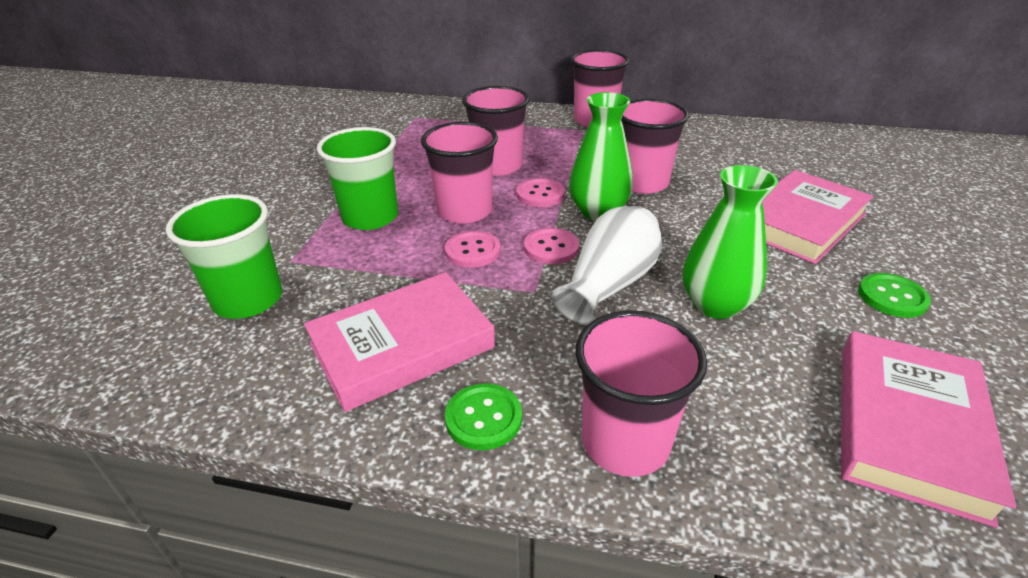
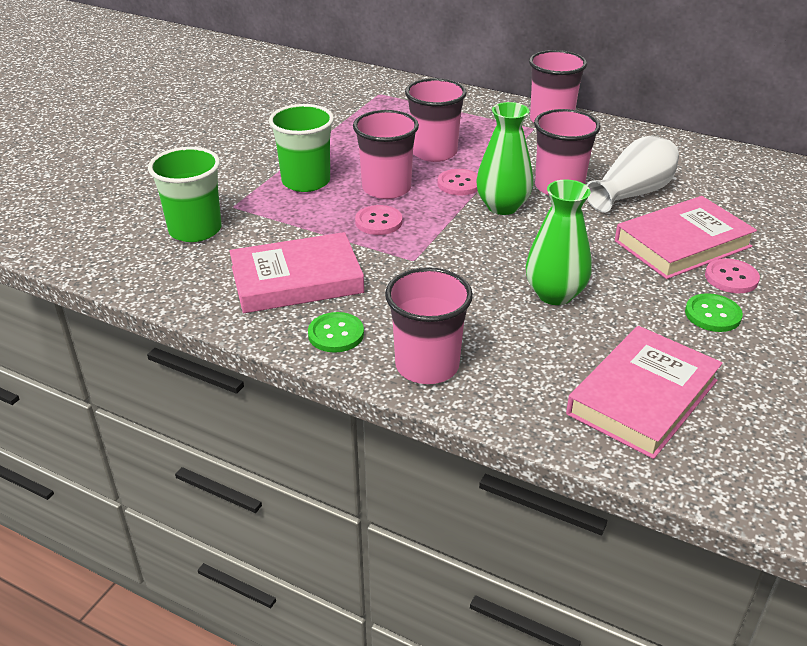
camera: 15 degrees right, 0 degrees up
(551, 248) = (444, 230): pink button -> pink button (731, 278)
(609, 284) = (477, 265): white vase -> white vase (632, 193)

